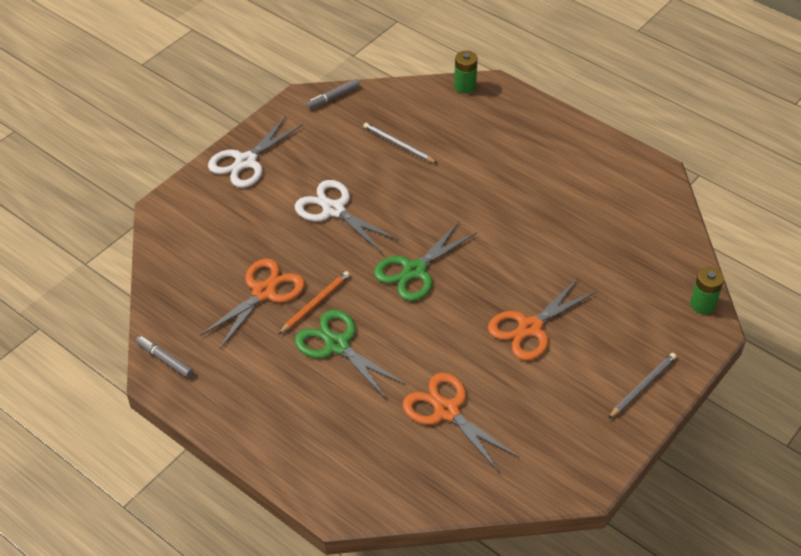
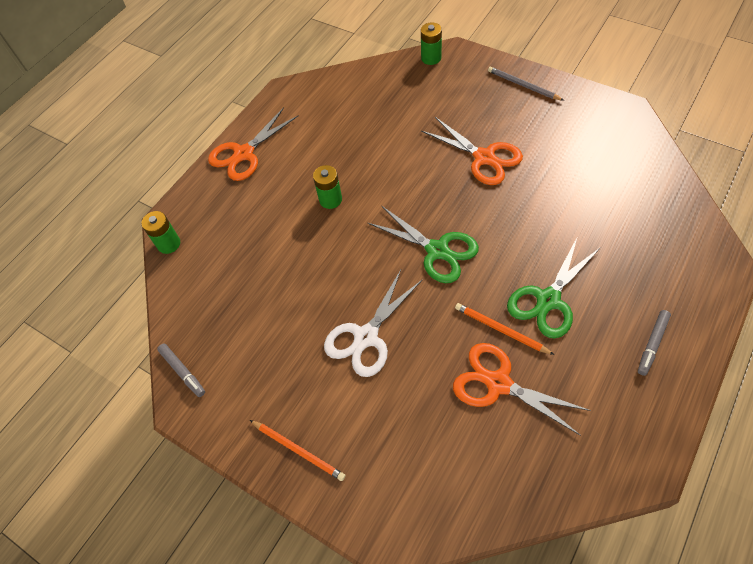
camera: 90 degrees left, 10 degrees up
(165, 360) = (622, 467): grey marker -> grey marker (652, 344)
(246, 162) = (298, 450): white scissors -> orange pencil
(398, 145) = (261, 291): grey pencil -> none
(446, 411) = (593, 203): orange scissors -> orange scissors (244, 154)
(495, 197) = (330, 199): none -> green battery

